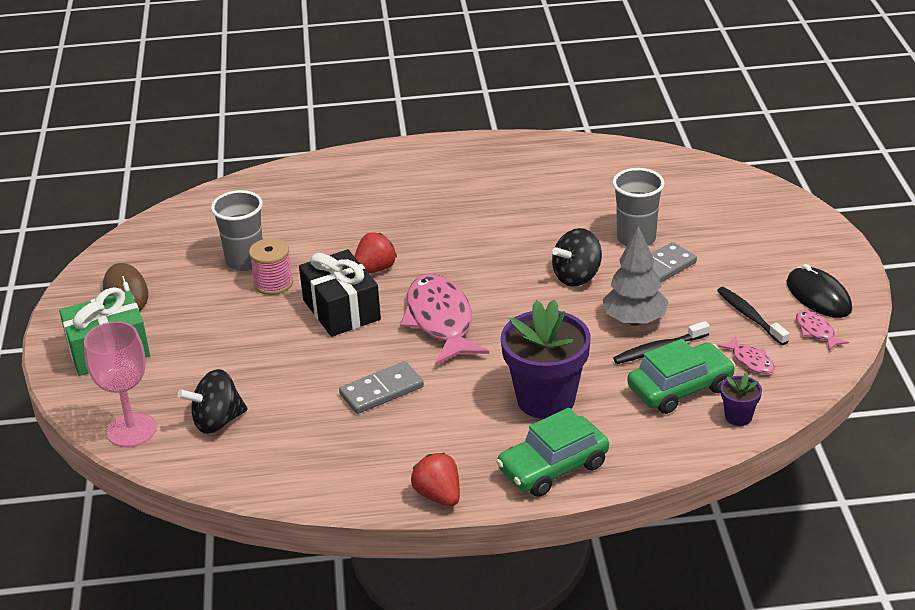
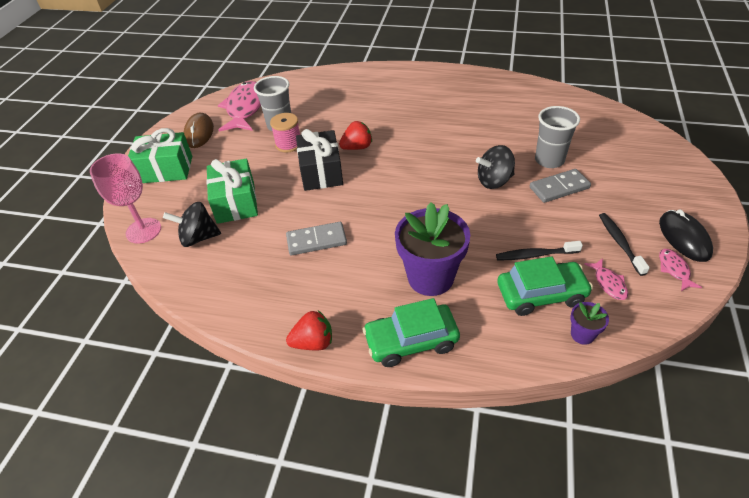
camera: 20 degrees right, 10 degrees up
(242, 370) = (236, 202): none -> green gift
(438, 495) = (313, 342): red strawberry -> red strawberry turned 90 degrees clockwise
(440, 321) = (382, 195): pink fish -> pink fish (245, 108)
(634, 320) = (524, 225): grey tree -> none

